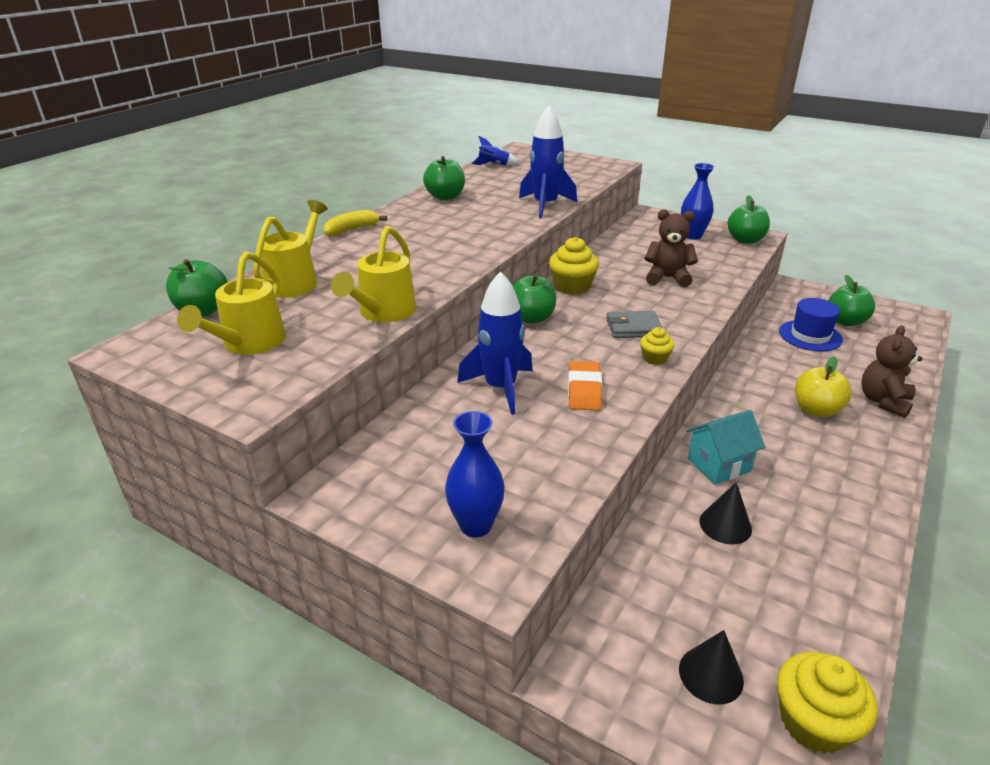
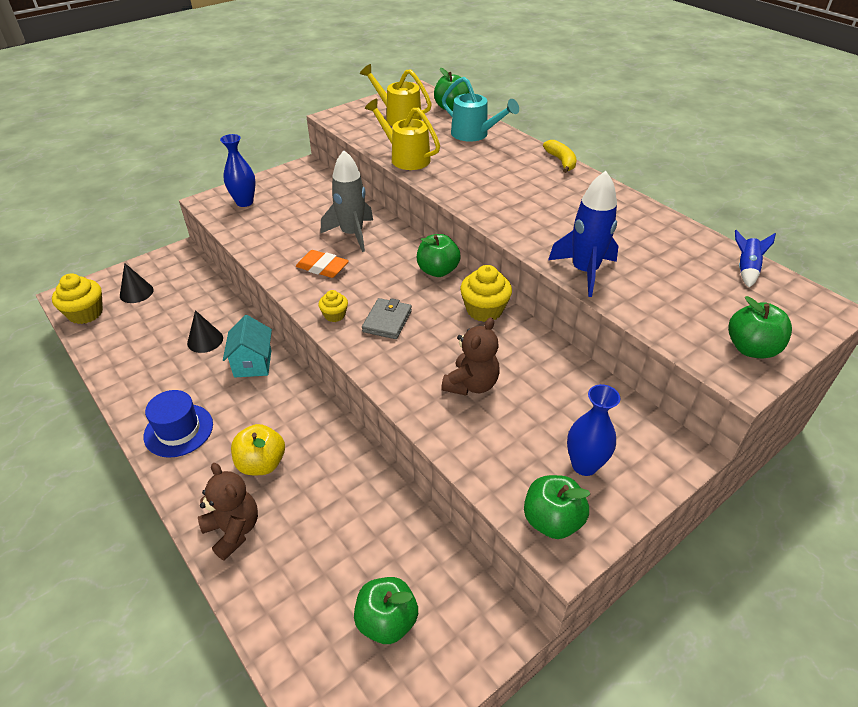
camera: 110 degrees right, 10 degrees up
(295, 281) = (474, 134): yellow watering can -> turquoise watering can
(445, 197) = (632, 216): green apple -> green apple (751, 348)
(500, 388) = (352, 234): blue rocket -> grey rocket
(810, 336) = (376, 551): blue hat -> blue hat (178, 430)

